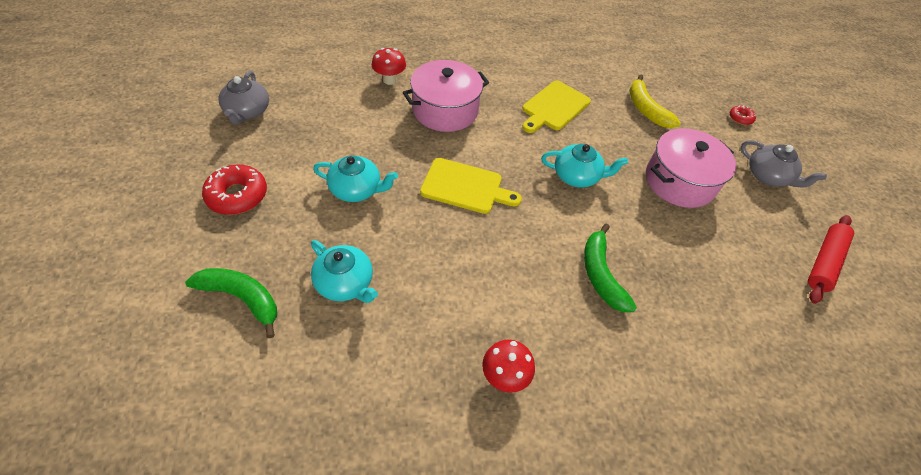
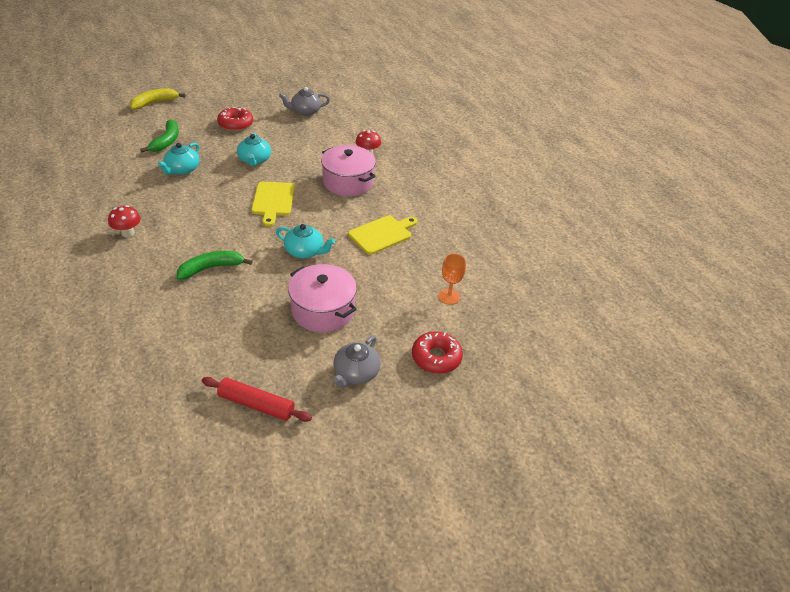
camera: 75 degrees right, 10 degrees down
(554, 107) = (382, 234): yellow cutting board -> yellow cutting board turned 120 degrees clockwise
(577, 176) = (305, 251): turquoise teapot -> turquoise teapot turned 60 degrees counterclockwise
(646, 109) = (411, 288): yellow banana -> yellow banana (154, 103)
(658, 88) = (449, 296): none -> orange goblet
(740, 118) = (436, 357): red donut -> red donut, size x1.92

